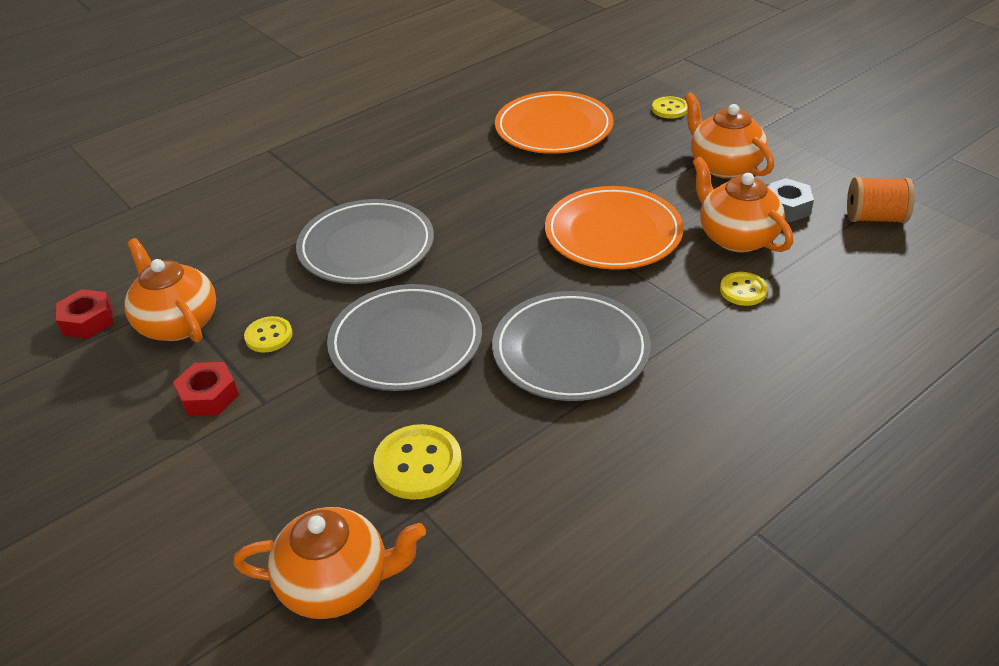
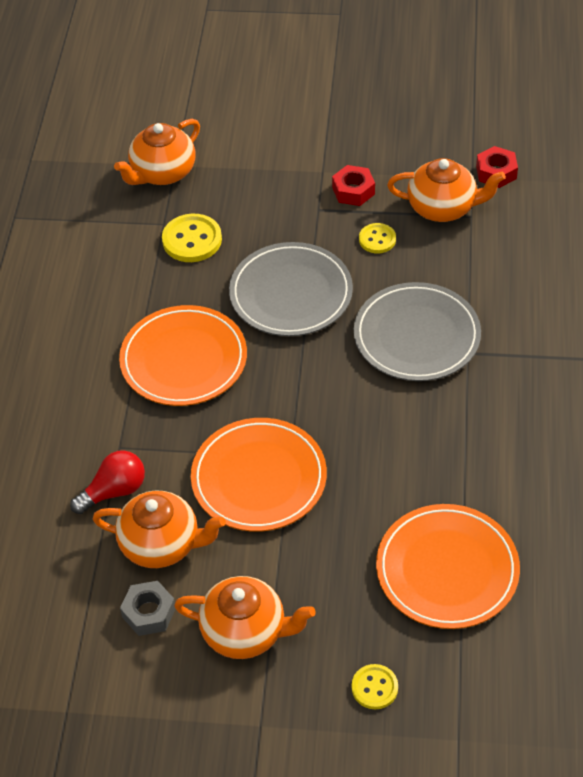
camera: 135 degrees right, 10 degrees up
(570, 351) = (184, 360): grey plate -> orange plate
(743, 290) = (114, 491): yellow button -> red light bulb
(875, 218) = (66, 654): orange spool -> none

